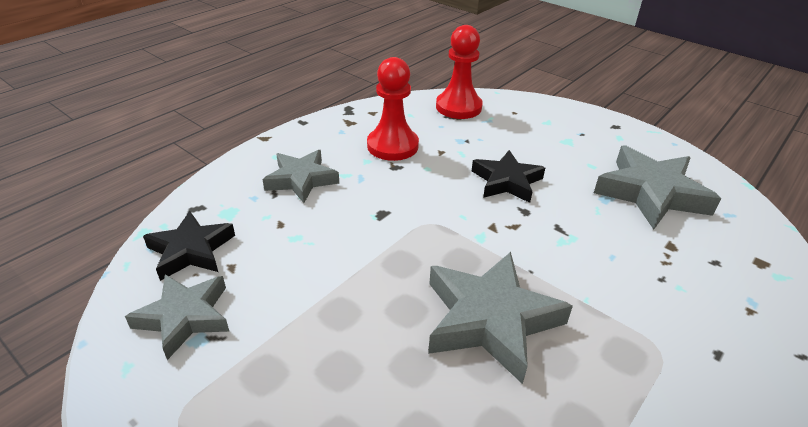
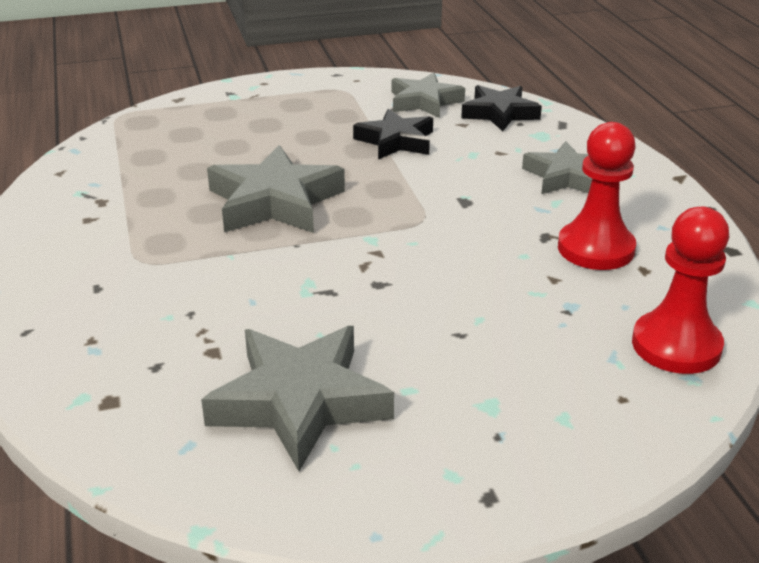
camera: 125 degrees right, 5 degrees down
(506, 181) = (443, 297): black star -> black star (396, 141)

